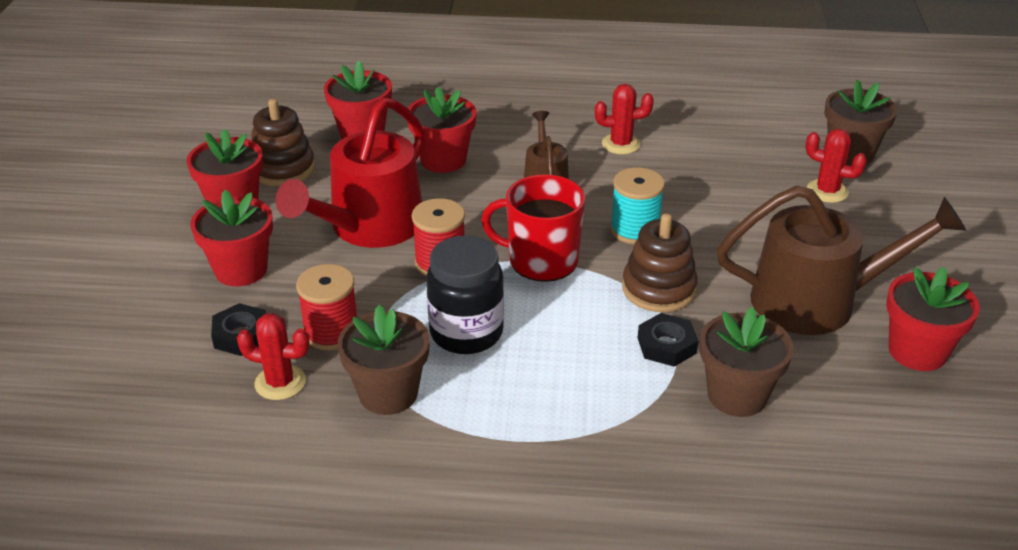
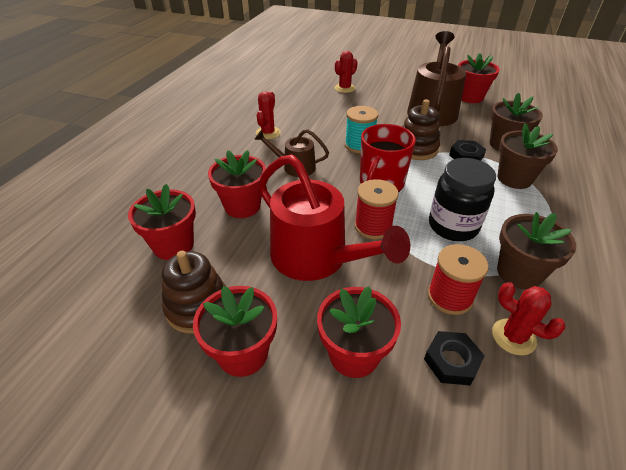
camera: 75 degrees left, 5 degrees up
(280, 382) = (513, 337): red cactus -> red cactus turned 75 degrees counterclockwise
(850, 153) = (315, 76): brown flower pot -> brown flower pot (514, 178)

